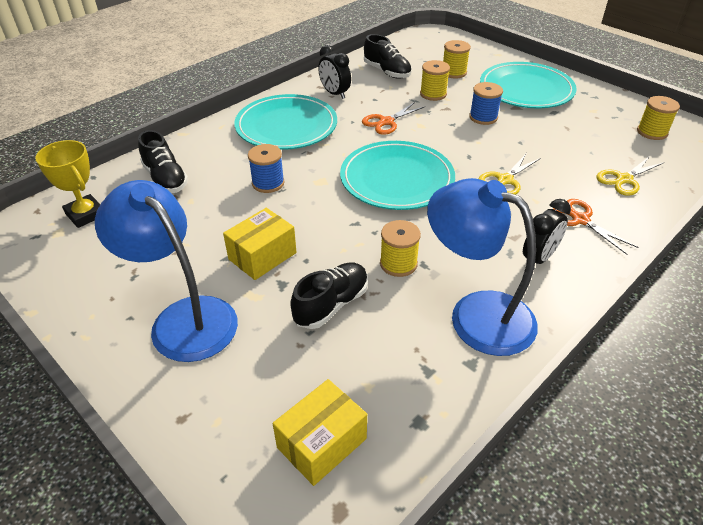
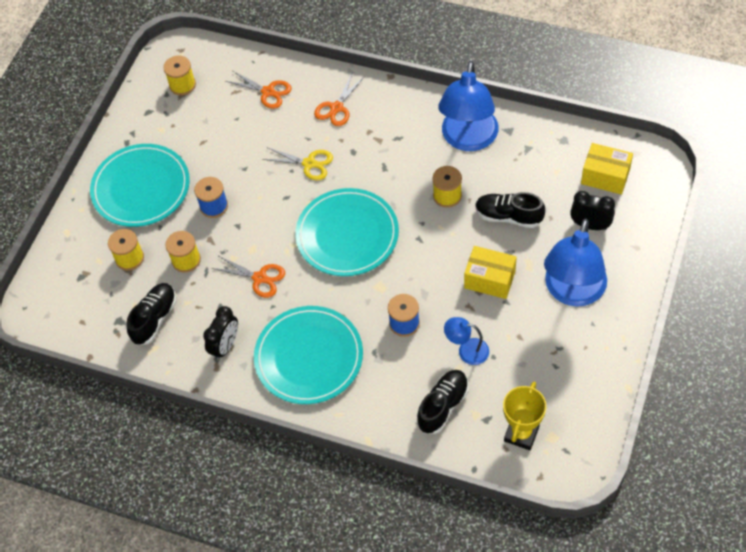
camera: 110 degrees left, 15 degrees up
(201, 211) = (467, 350): none -> blue lamp
(538, 258) = (394, 121): black clock -> black clock (590, 225)
(624, 179) = (268, 92): yellow scissors -> orange scissors

